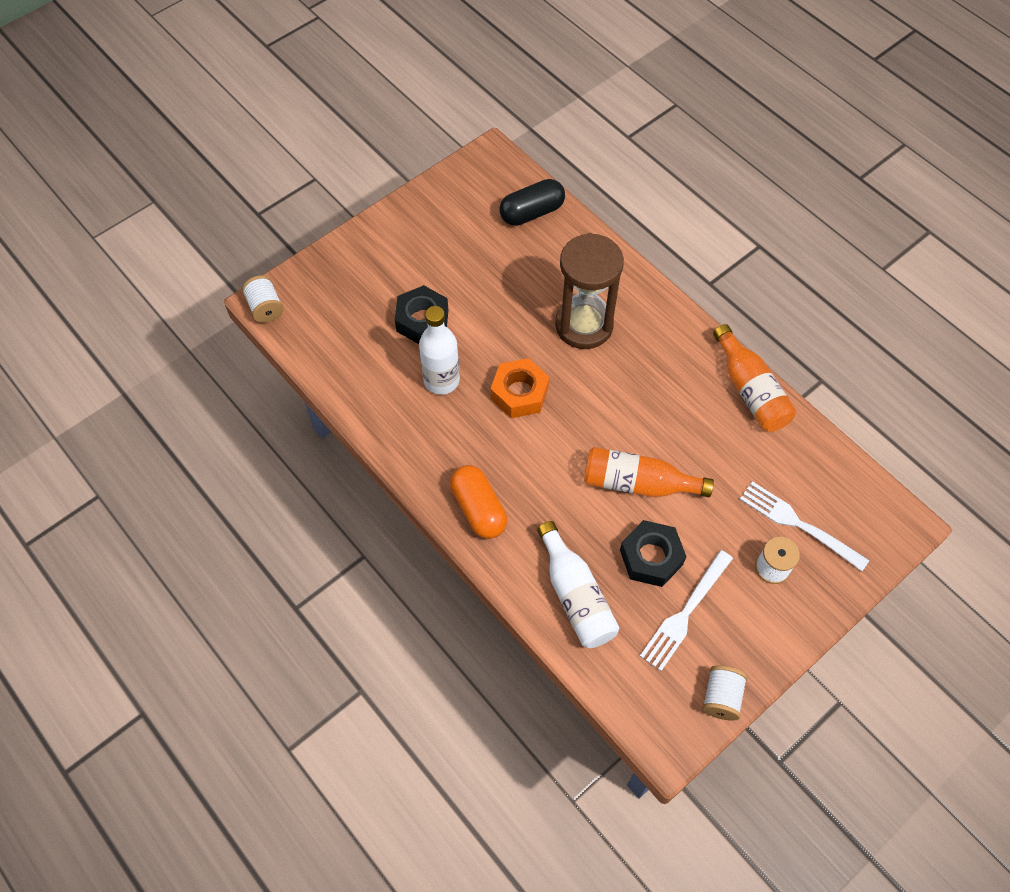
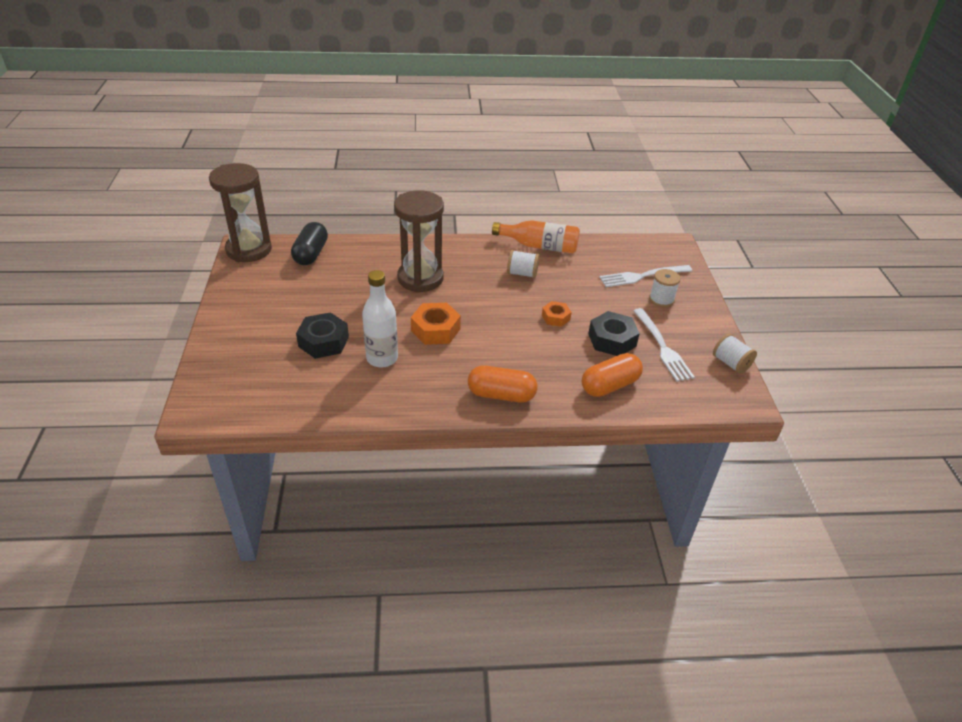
camera: 55 degrees left, 20 degrees down
(265, 308) = (198, 415): white spool -> white spool (522, 273)
(490, 163) = (249, 250): none -> brown hourglass
(576, 595) = (609, 385): white bottle -> orange capsule
(638, 483) = (555, 317): orange bottle -> orange nut

